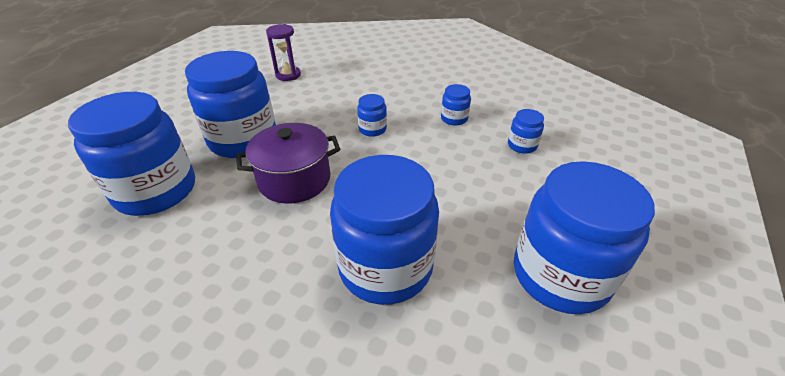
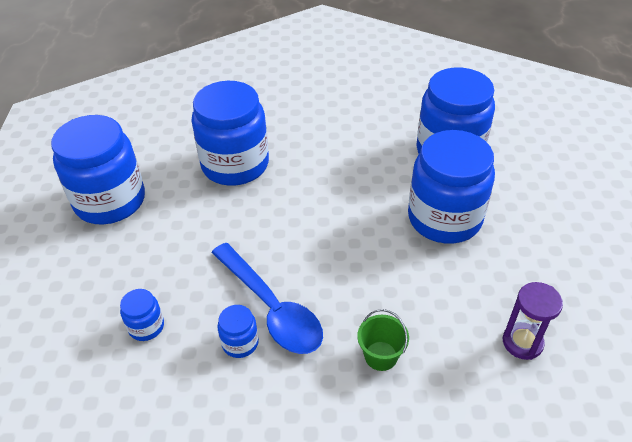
camera: 155 degrees right, 5 degrees up
(294, 180) = (353, 198): purple pot -> none
(370, 91) = (381, 356): none -> green bucket
(372, 129) = (327, 284): blue jar -> none
(422, 129) = (271, 308): none -> blue spoon

